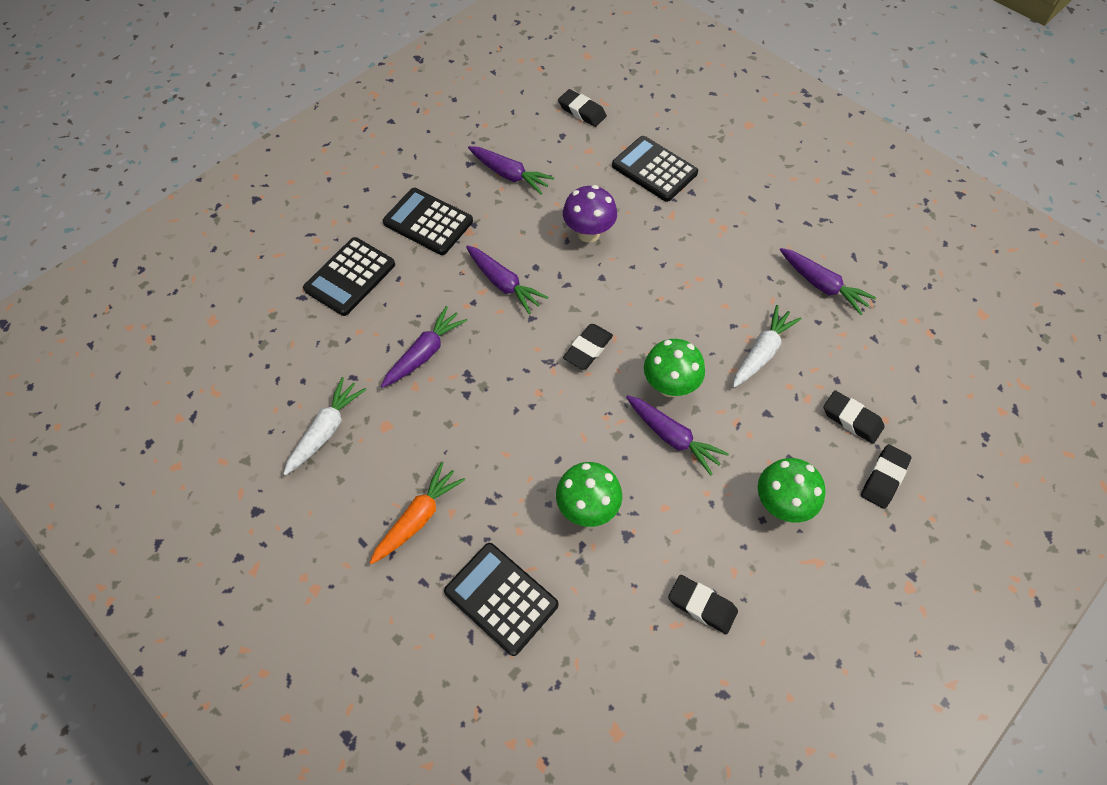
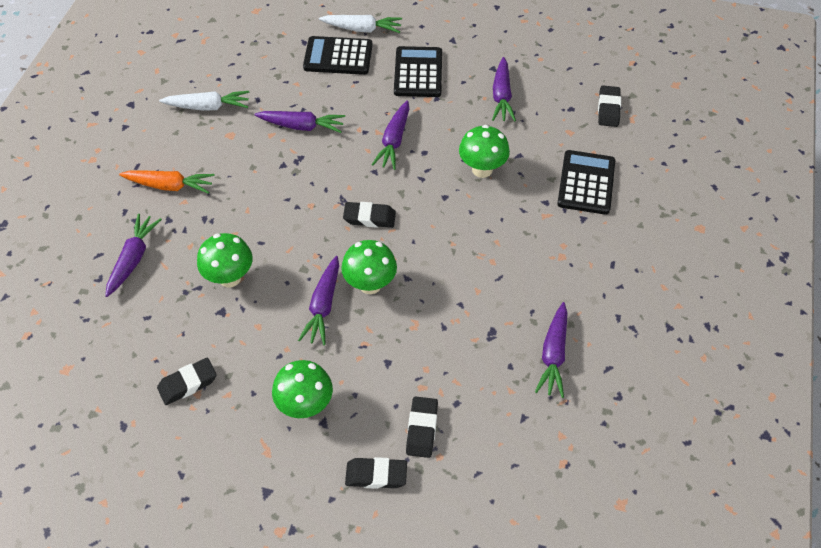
camera: 60 degrees right, 5 degrees down
(501, 598) = (133, 259): black calculator -> purple carrot
(588, 233) = (482, 169): purple mushroom -> green mushroom
(702, 605) = (188, 383): black eraser -> black eraser turned 60 degrees clockwise
(761, 352) = (446, 335): white carrot -> white carrot (362, 29)

